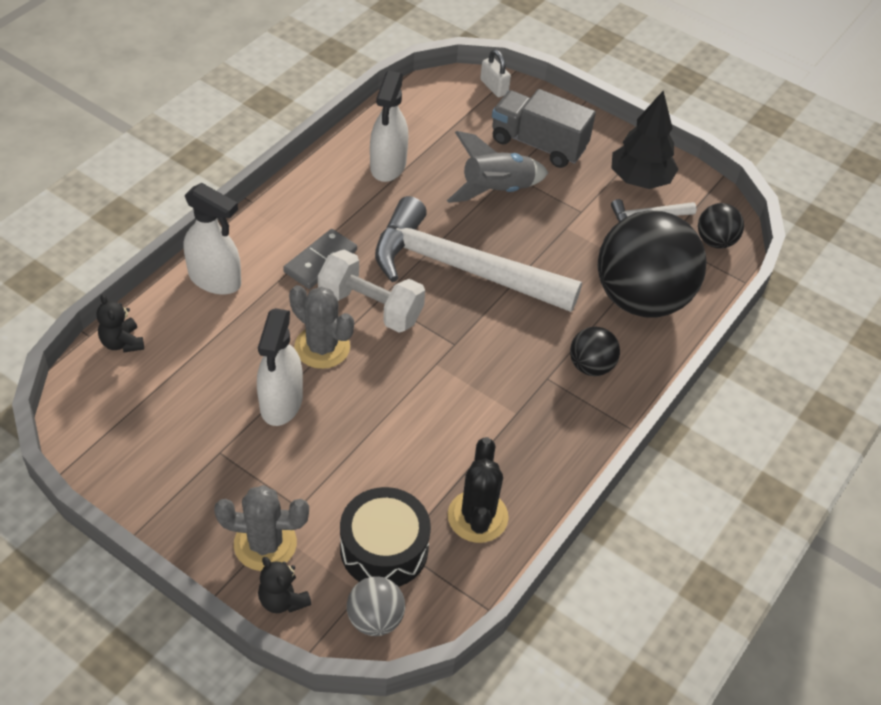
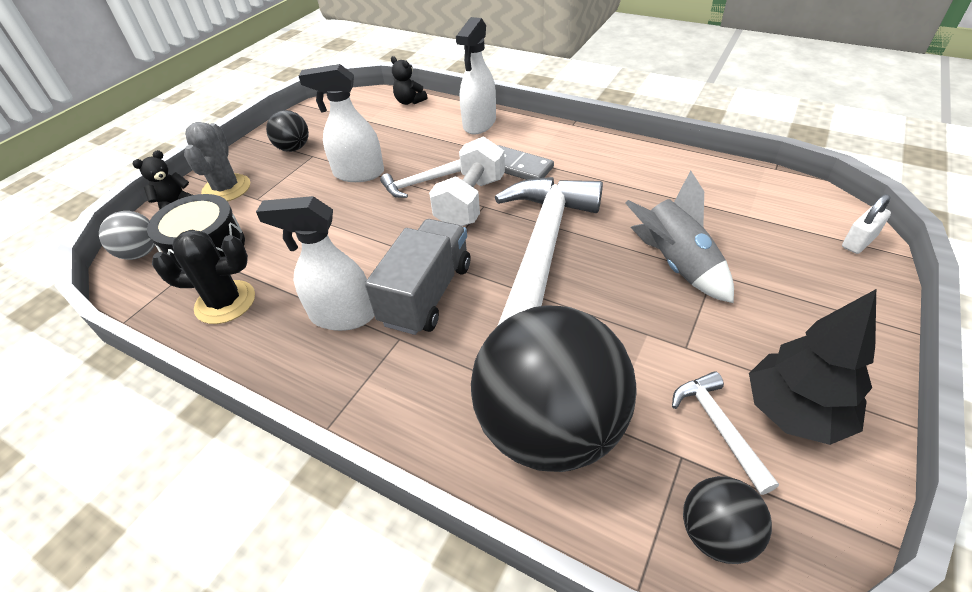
camera: 90 degrees right, 5 degrees down
(122, 342) = (409, 101): black teddy bear -> black teddy bear turned 105 degrees counterclockwise
(322, 347) = (419, 183): grey cactus -> white hammer
(388, 166) = (663, 184): white spray bottle -> white spray bottle (342, 315)
(538, 144) = (785, 292): grey truck -> grey truck (427, 294)
(591, 366) = (421, 378): black ball -> black ball (293, 148)

